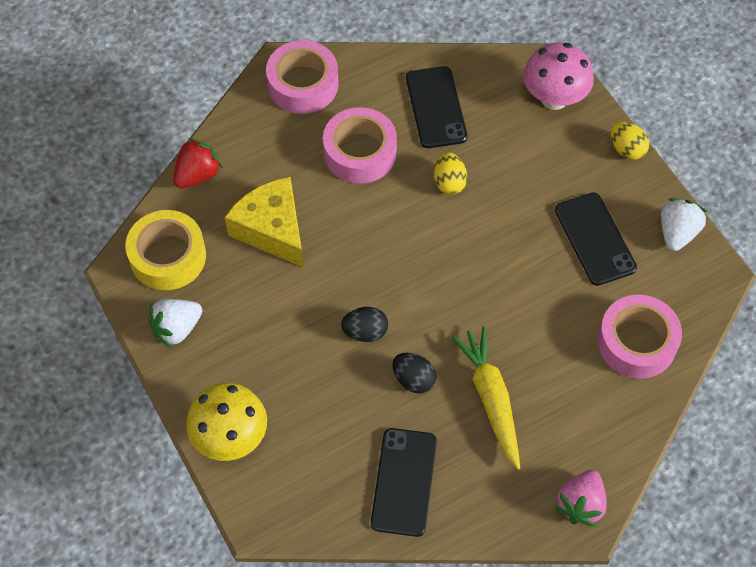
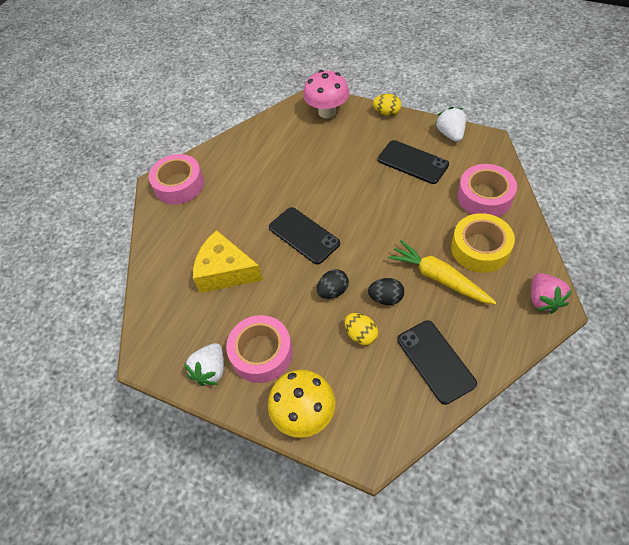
camera: 30 degrees left, 5 degrees down
(168, 256) = (169, 330): yellow tape -> yellow tape (480, 248)
(198, 175) = (151, 271): red strawberry -> none
(360, 152) = (243, 199): pink tape -> pink tape (261, 353)
(436, 107) = (267, 152): black phone -> black phone (304, 235)
(449, 182) = (309, 183): yellow egg -> yellow egg (361, 335)

